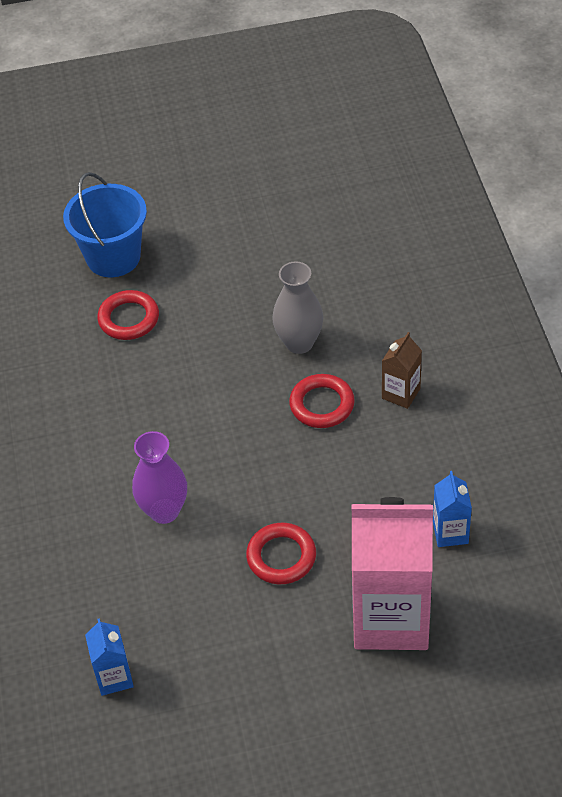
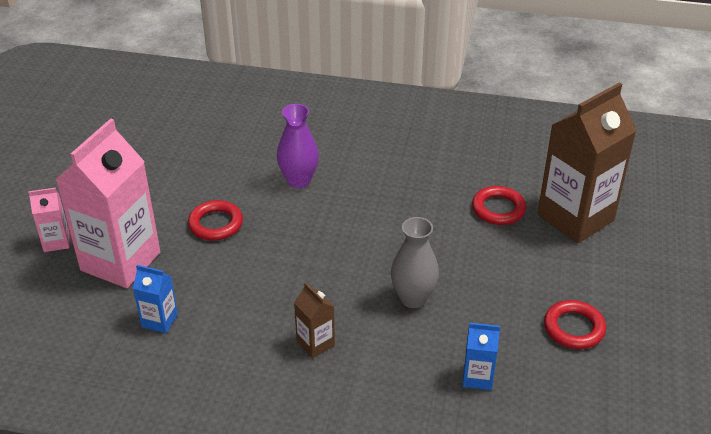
camera: 110 degrees right, 10 degrees down
(113, 257) = (575, 217): blue bucket -> brown carton
(114, 677) = (192, 130): blue carton -> blue carton (477, 377)
(322, 404) = (337, 290): red ring -> red ring (573, 328)
(398, 705) = (56, 242): none -> pink carton

